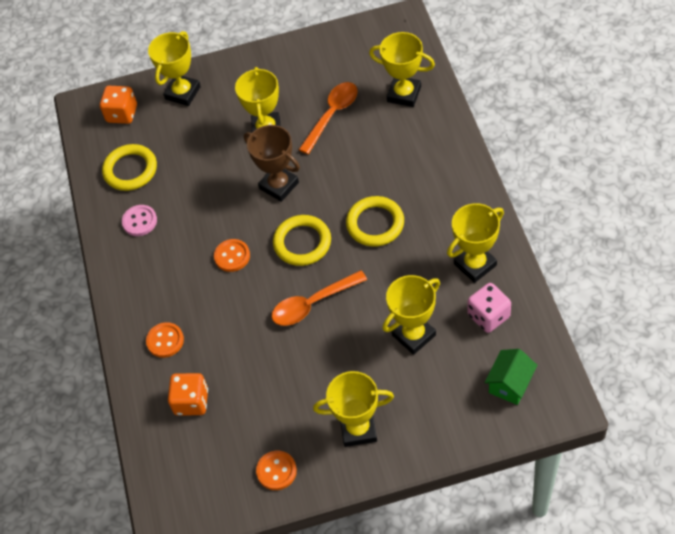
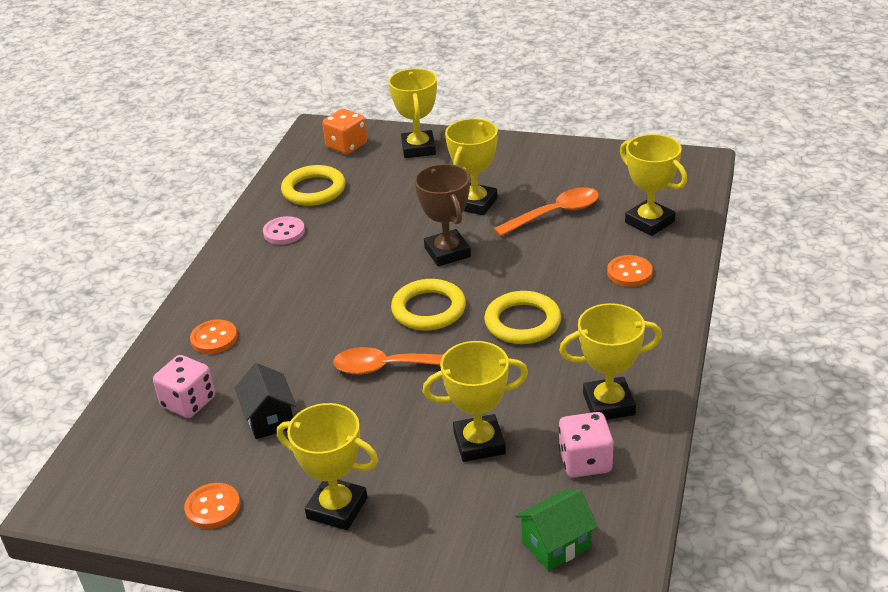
camera: 25 degrees right, 20 degrees down
(183, 93) = (418, 148): yellow trophy -> yellow trophy turned 60 degrees counterclockwise
(191, 402) = (188, 402): orange dice -> pink dice
(232, 256) = (346, 293): orange button -> orange button (629, 273)
(260, 386) = (269, 419): none -> black house

